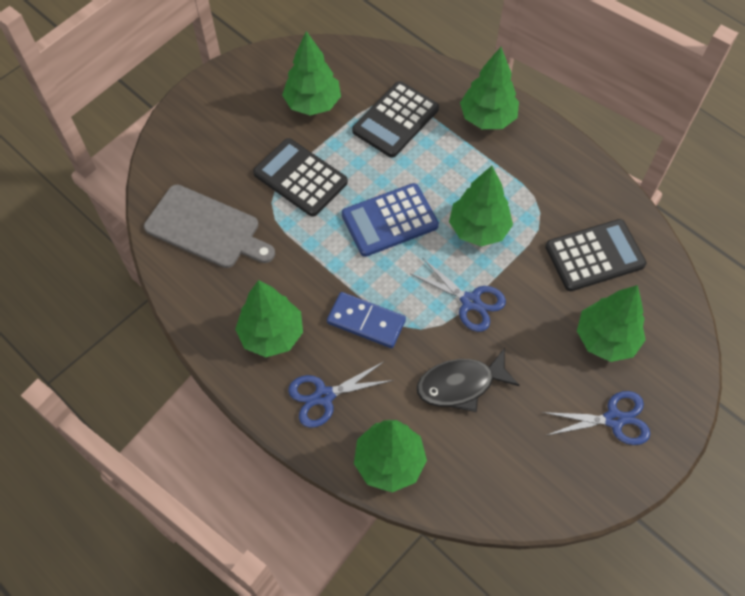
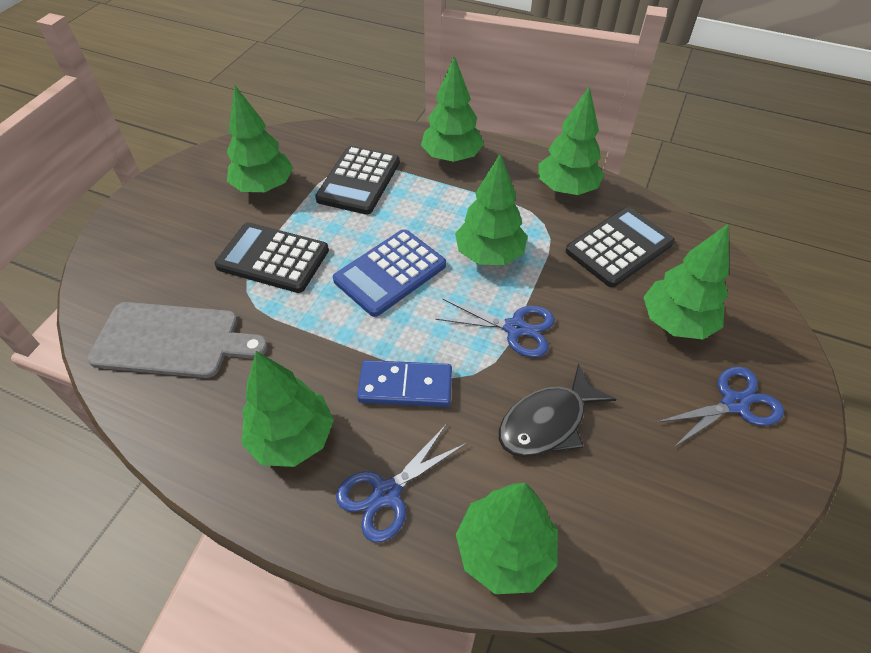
camera: 20 degrees left, 10 degrees down
(577, 182) = (566, 189): none -> green tree

